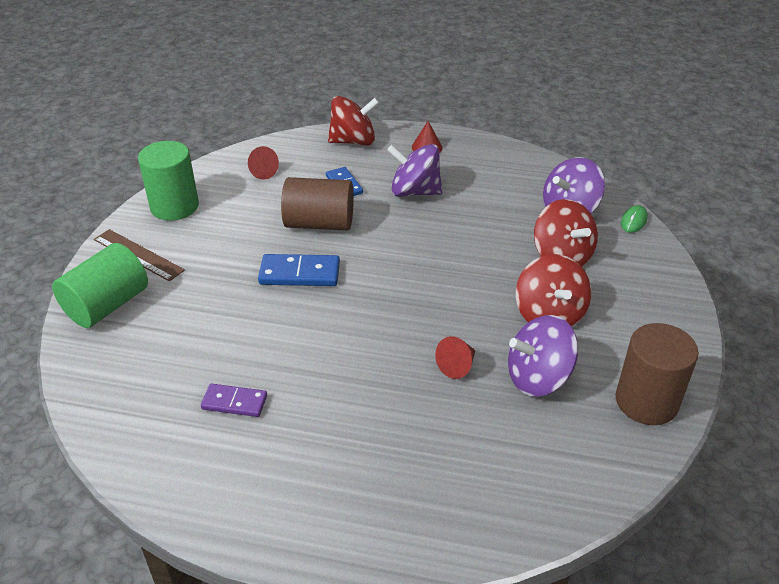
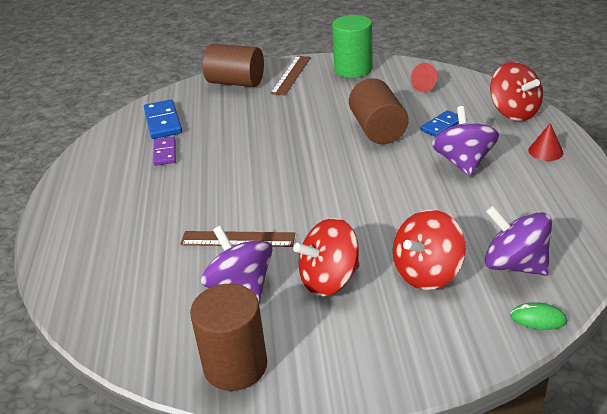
camera: 75 degrees right, 5 degrees down
(107, 305) = (236, 82): green cylinder -> brown cylinder
(300, 273) = (309, 139): blue domino -> blue domino (163, 122)
(457, 366) = (237, 239): red cone -> brown ruler

